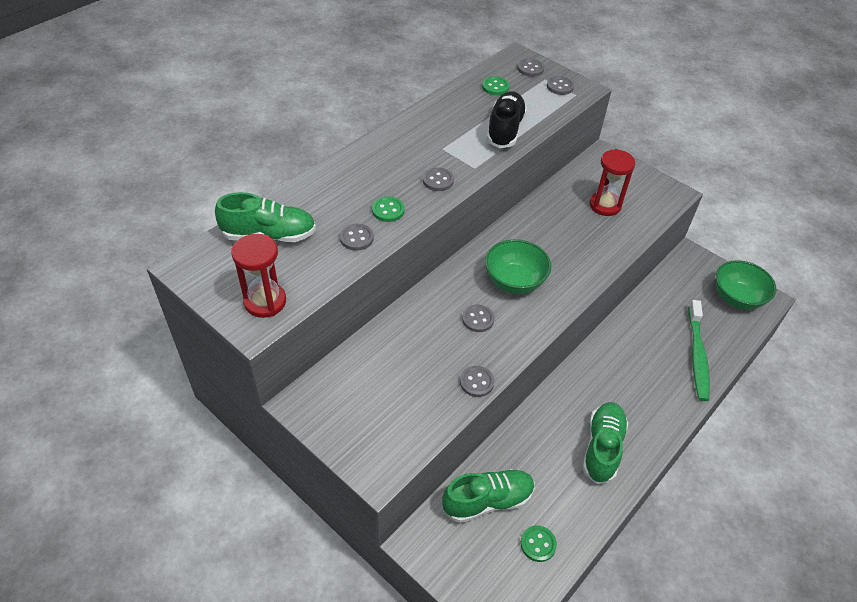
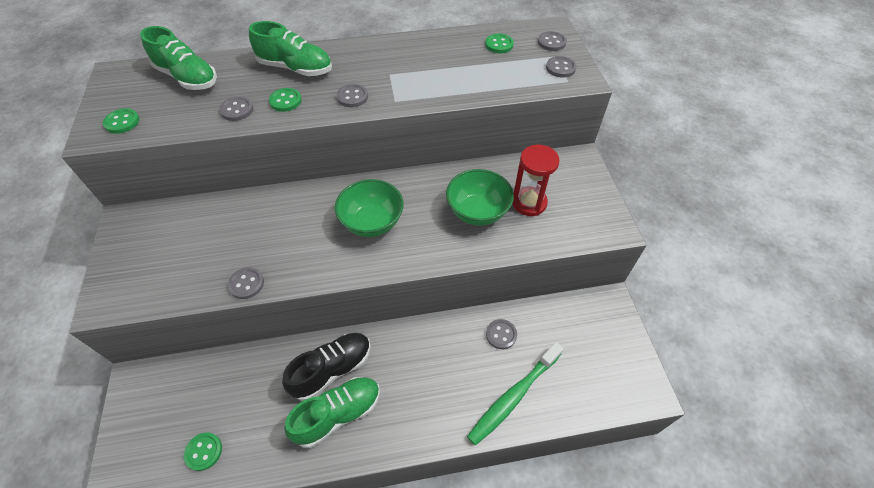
camera: 40 degrees right, 5 degrees up
(265, 302) = (122, 122): red hourglass -> green button
(478, 319) = (308, 235): grey button -> grey button (501, 334)
(488, 501) = (210, 388): green shoe -> green shoe (296, 68)
(505, 130) = (461, 82): black shoe -> black shoe (332, 369)
(737, 298) = (615, 371): green bowl -> green bowl (477, 212)

